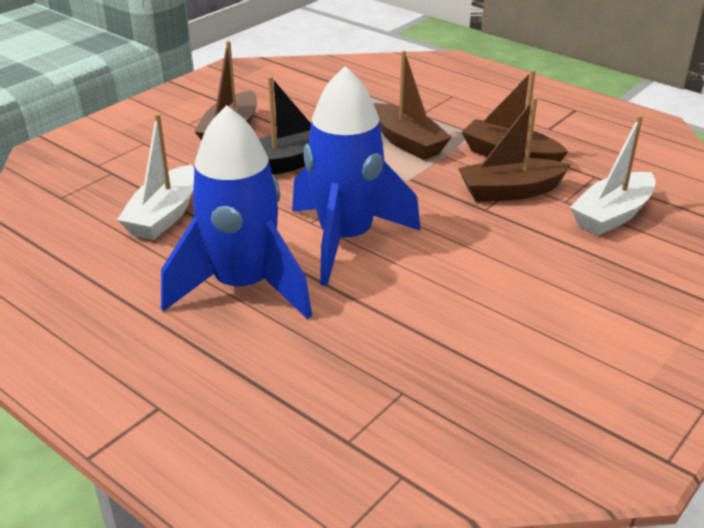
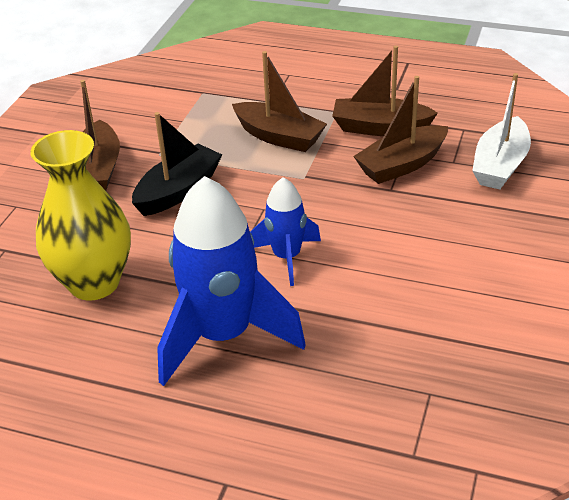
camera: 20 degrees left, 5 degrees up
(164, 216) = (94, 283): white boat -> yellow vase
(346, 239) = (287, 257): blue rocket -> blue rocket, size x0.55

